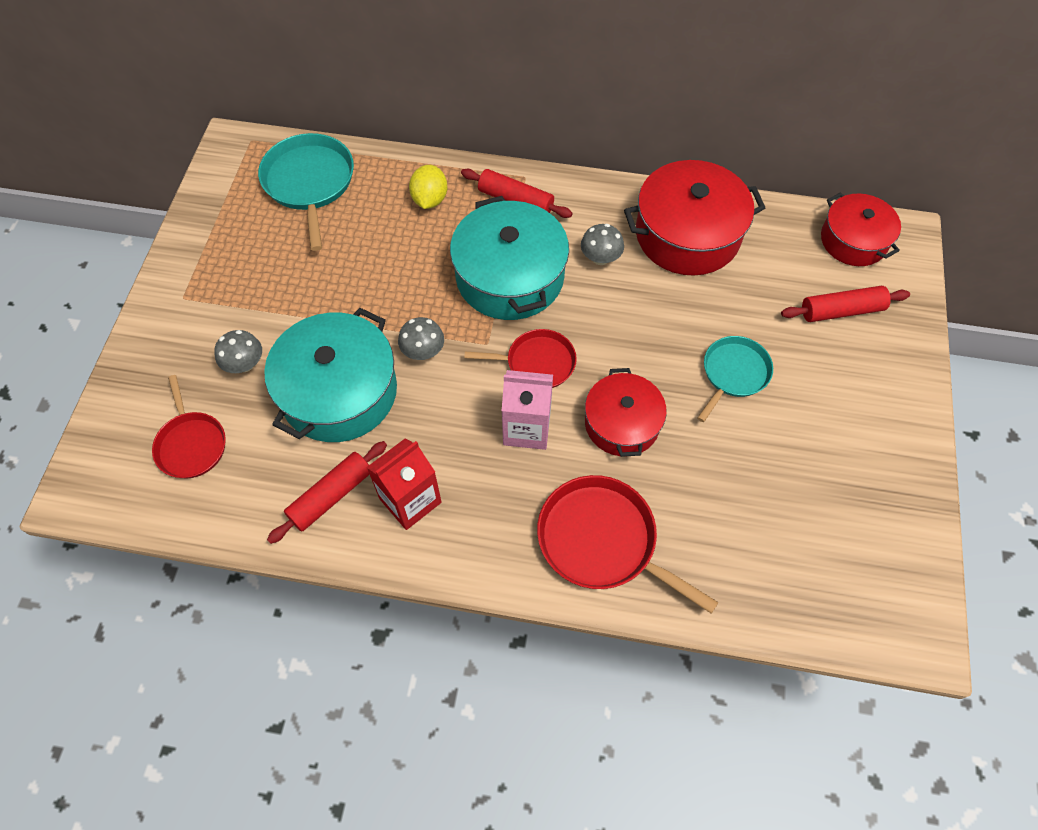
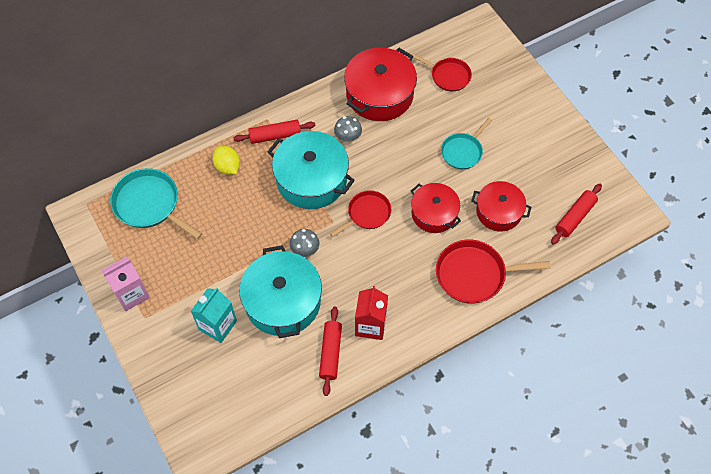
camera: 40 degrees left, 0 degrees up
(191, 444) = (233, 385): red pan -> red pan (448, 76)
(244, 364) = (217, 325): grey mushroom -> turquoise carton
(527, 428) = (392, 249): pink carton -> pink carton (131, 294)
(733, 373) = (463, 151): turquoise pan -> turquoise pan turned 135 degrees counterclockwise
(841, 310) = (484, 84): red rolling pin -> red rolling pin (575, 217)
(853, 240) = (460, 43): red pot -> red pot (498, 212)

